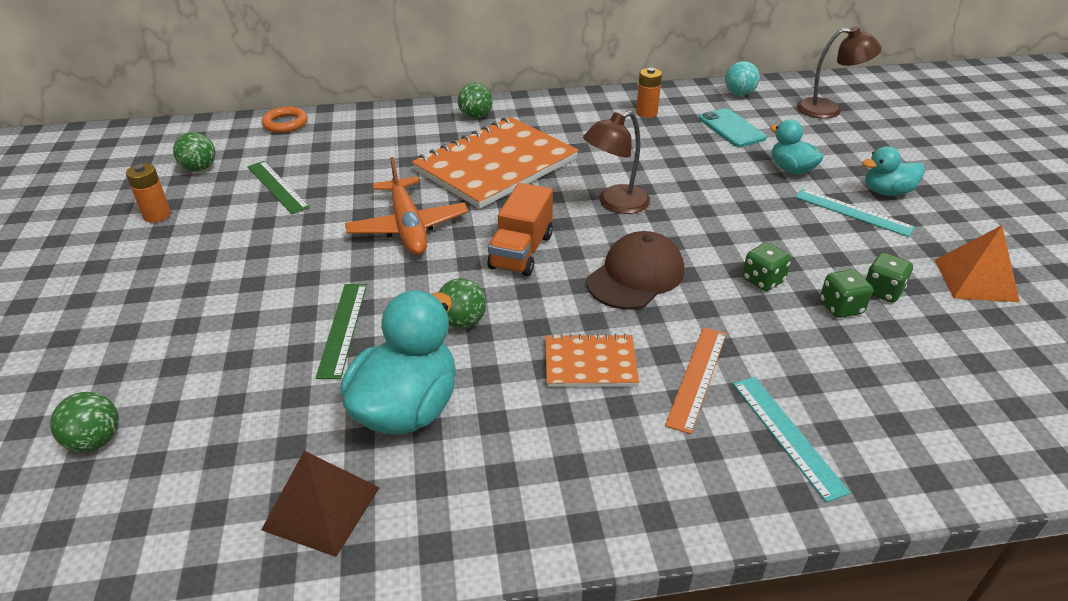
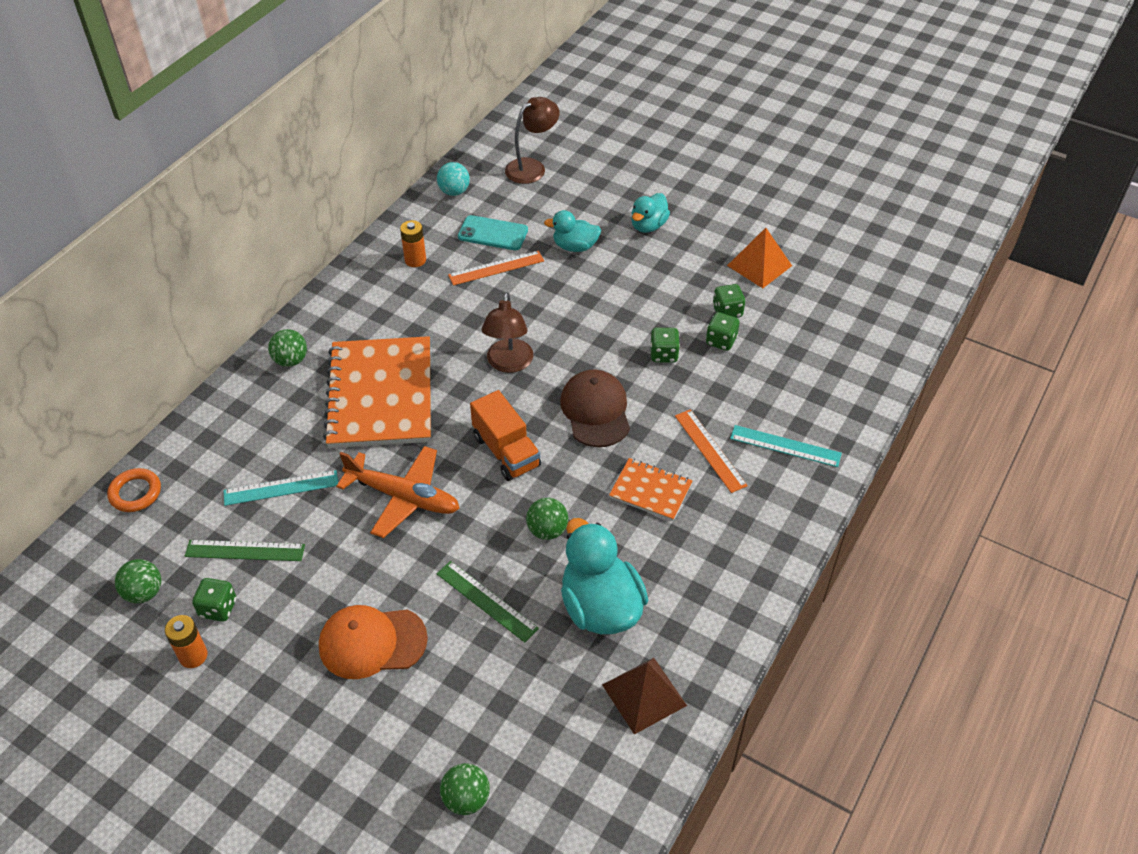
camera: 50 degrees left, 10 degrees up
(211, 203) = (218, 608): none -> green dice
(239, 289) = (372, 642): none -> orange cap
(590, 363) = (650, 491): orange notebook -> orange notebook turned 75 degrees clockwise
(701, 147) = (496, 268): none -> orange ruler
(853, 212) = (649, 259): turquoise ruler -> turquoise ruler (281, 488)

